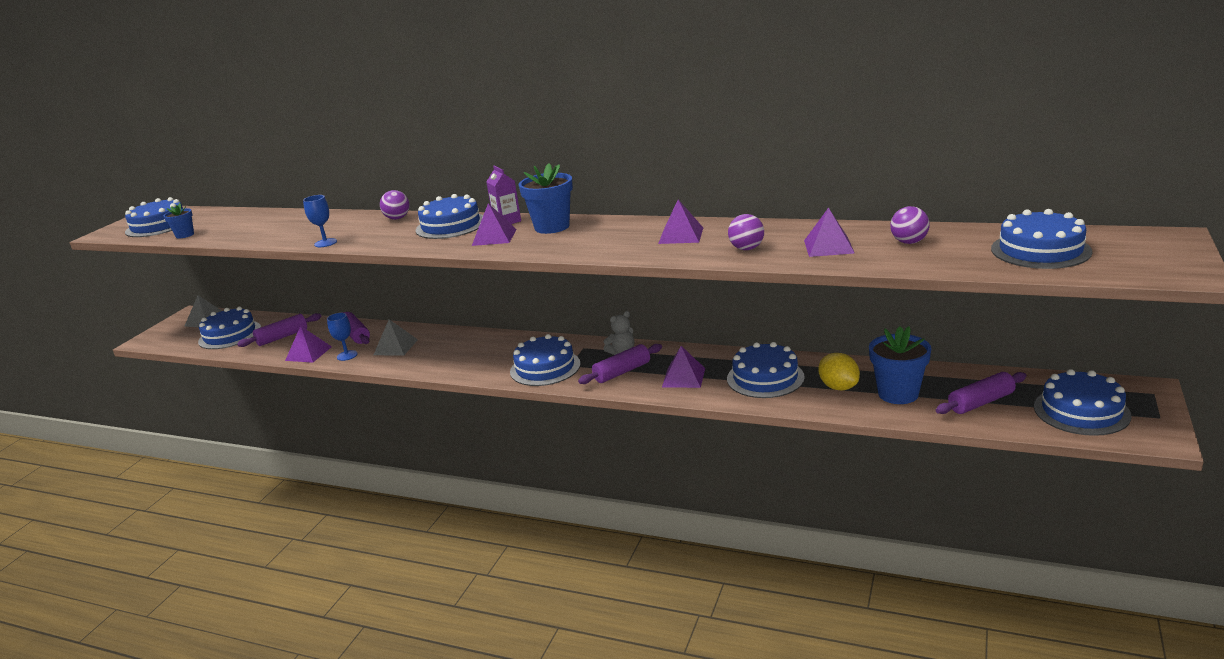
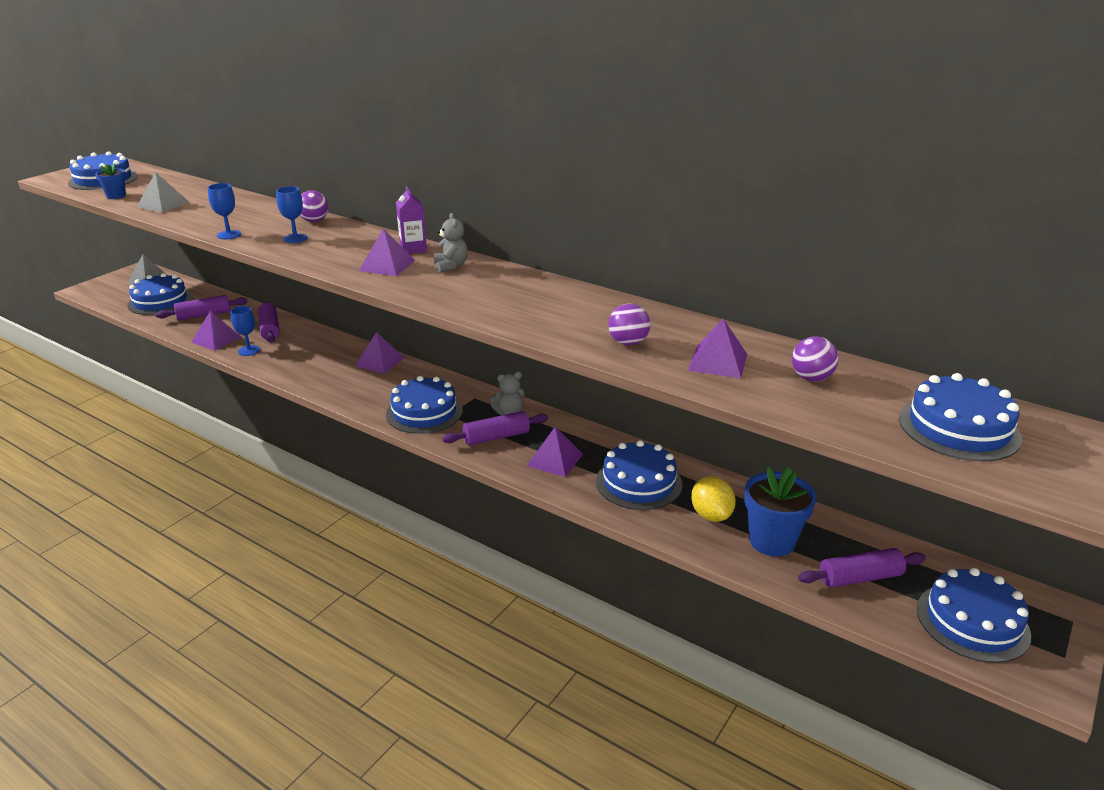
camera: 10 degrees right, 5 degrees up
(391, 234) = (295, 238): none -> blue goblet
(395, 347) = (298, 352): grey pyramid -> grey pyramid (163, 204)
(451, 225) = (357, 241): blue cake -> none
(552, 227) = (451, 266): blue flower pot -> grey teddy bear
(681, 235) = (571, 308): purple pyramid -> purple pyramid (379, 362)

